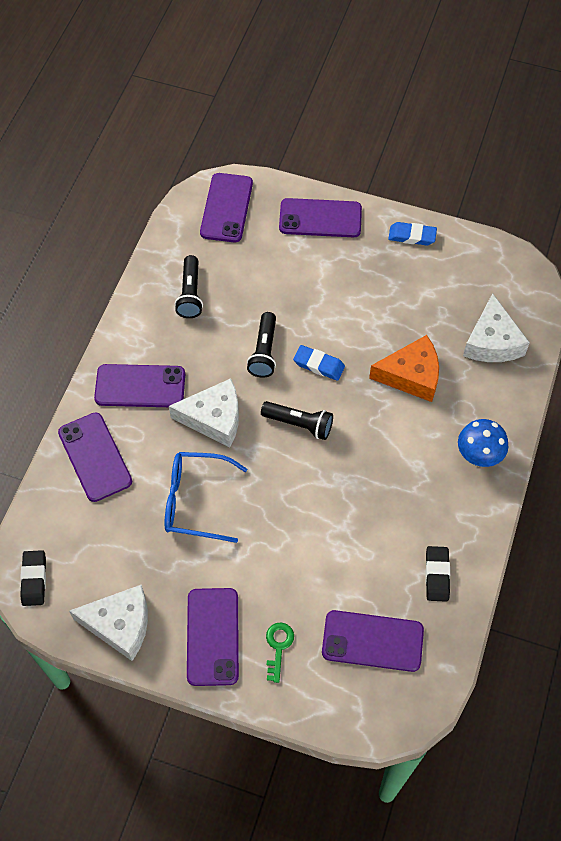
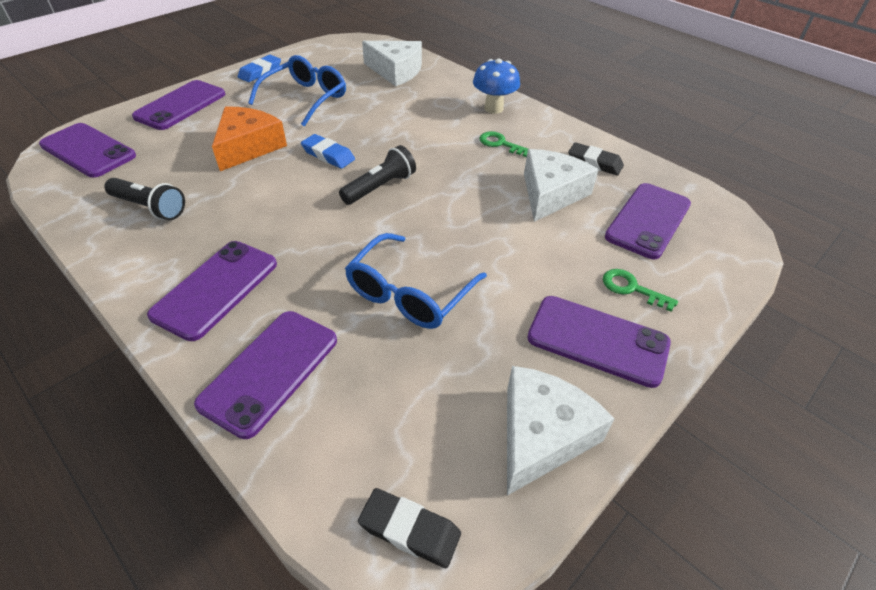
camera: 65 degrees left, 15 degrees down
(95, 457) = (270, 371): purple phone -> purple phone turned 60 degrees counterclockwise
(214, 418) = (318, 242): white cheese -> white cheese (550, 193)
(264, 352) = (277, 182): black flashlight -> none
(319, 365) = (328, 155): blue eraser -> blue eraser turned 75 degrees clockwise
(392, 298) = (306, 98): none -> blue glasses
(411, 375) = (389, 113): orange cheese -> orange cheese (248, 147)
(419, 486) = (500, 144): none -> green key

